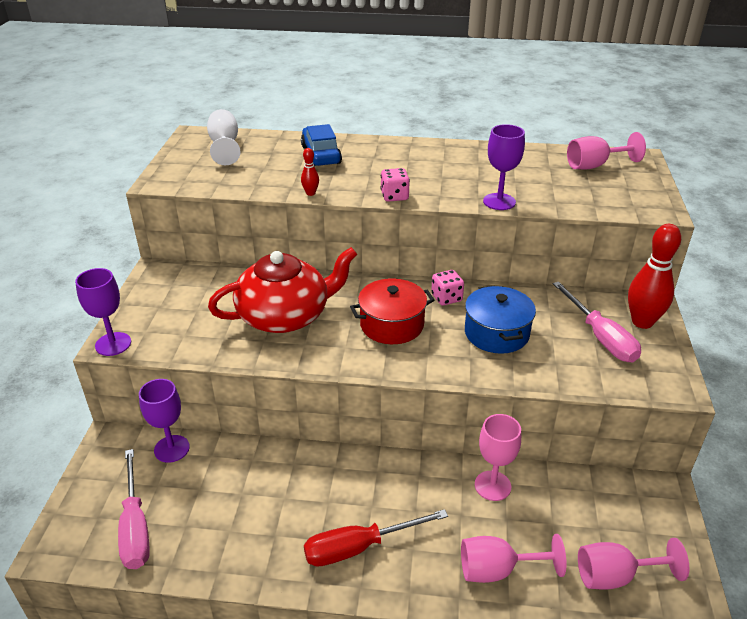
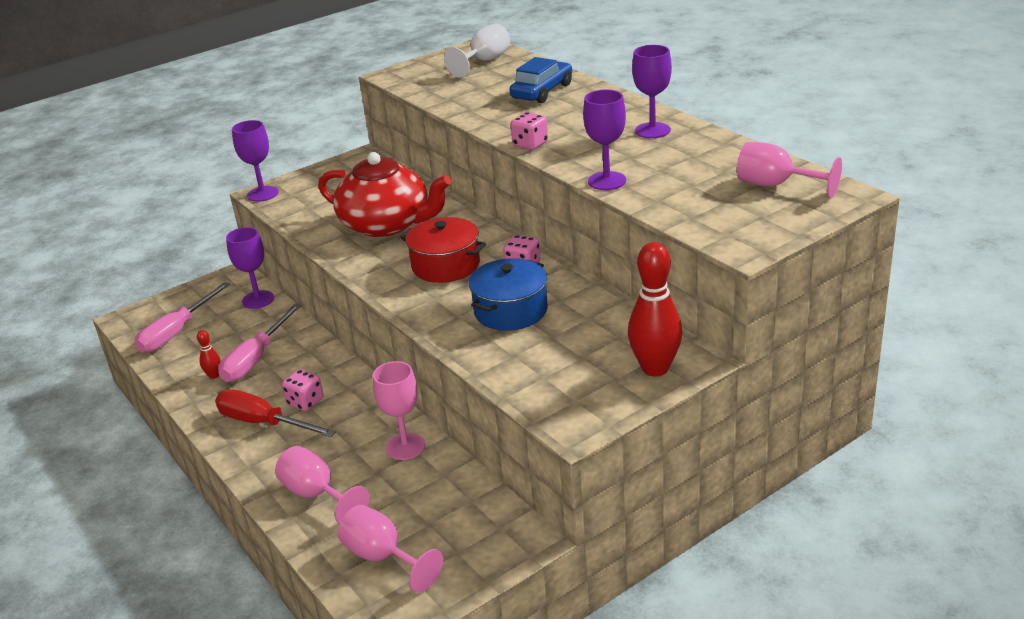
camera: 50 degrees right, 5 degrees down
(310, 193) = (473, 119): red bowling pin -> red bowling pin (214, 375)
(363, 505) = (305, 402): none -> pink dice
(455, 157) = (652, 130): none -> purple goblet
(600, 337) = (590, 359): pink screwdriver -> pink screwdriver (256, 359)

